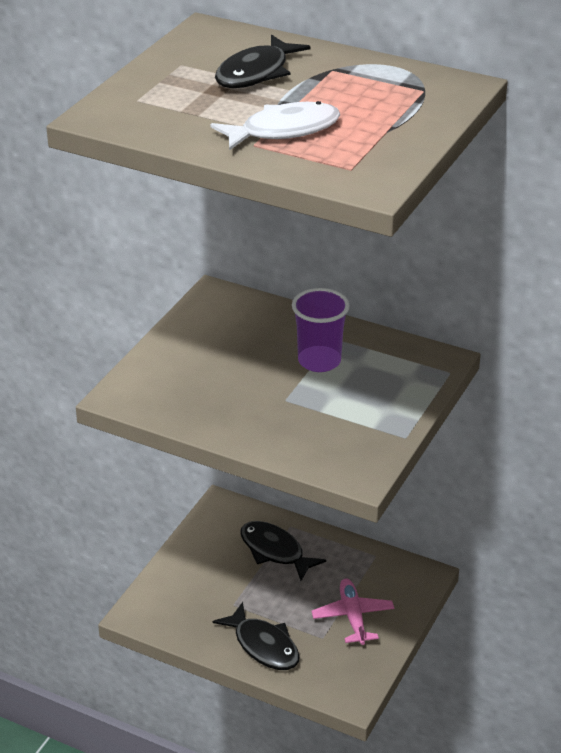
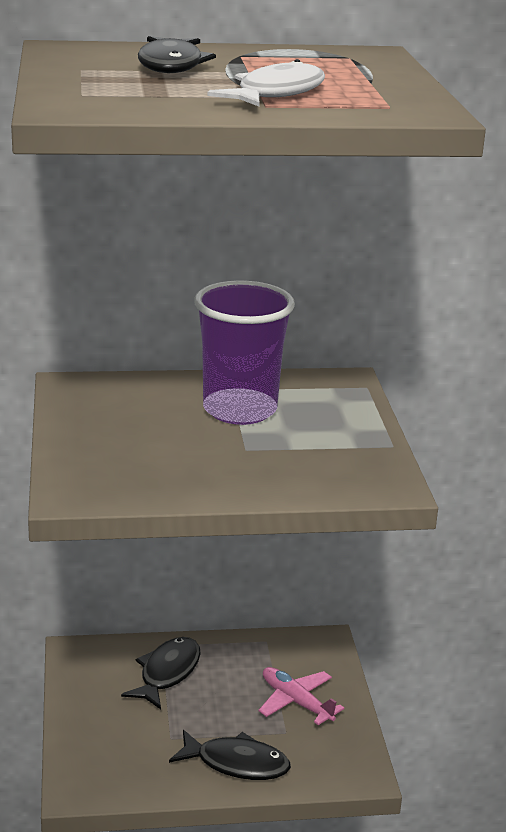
camera: 35 degrees left, 10 degrees down
(275, 551) = (167, 673): black fish -> black fish turned 105 degrees clockwise
(319, 361) = (239, 410): purple cup -> purple cup, size x1.52

